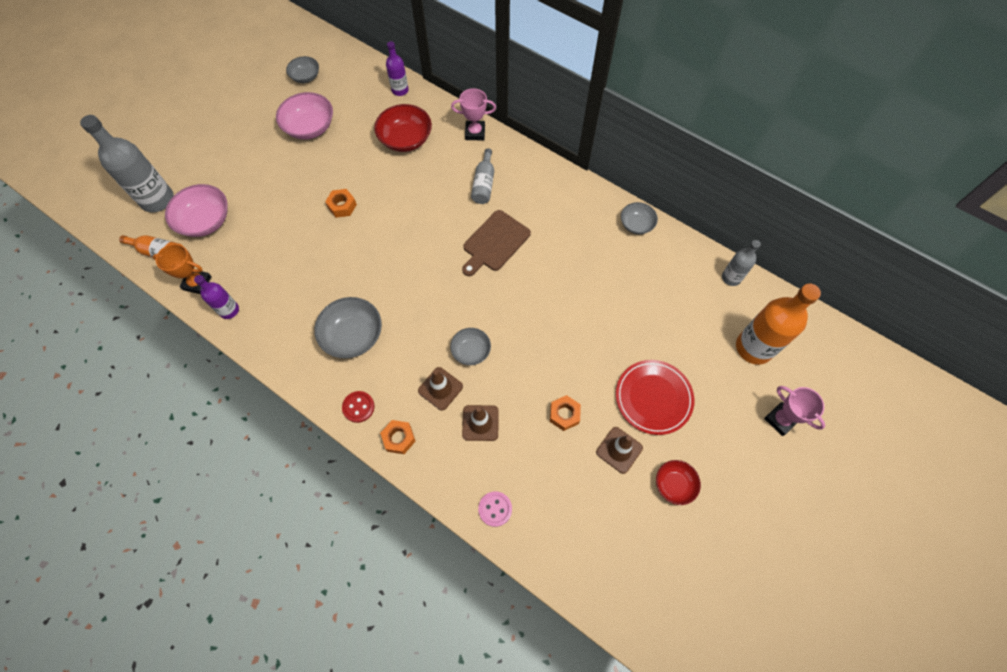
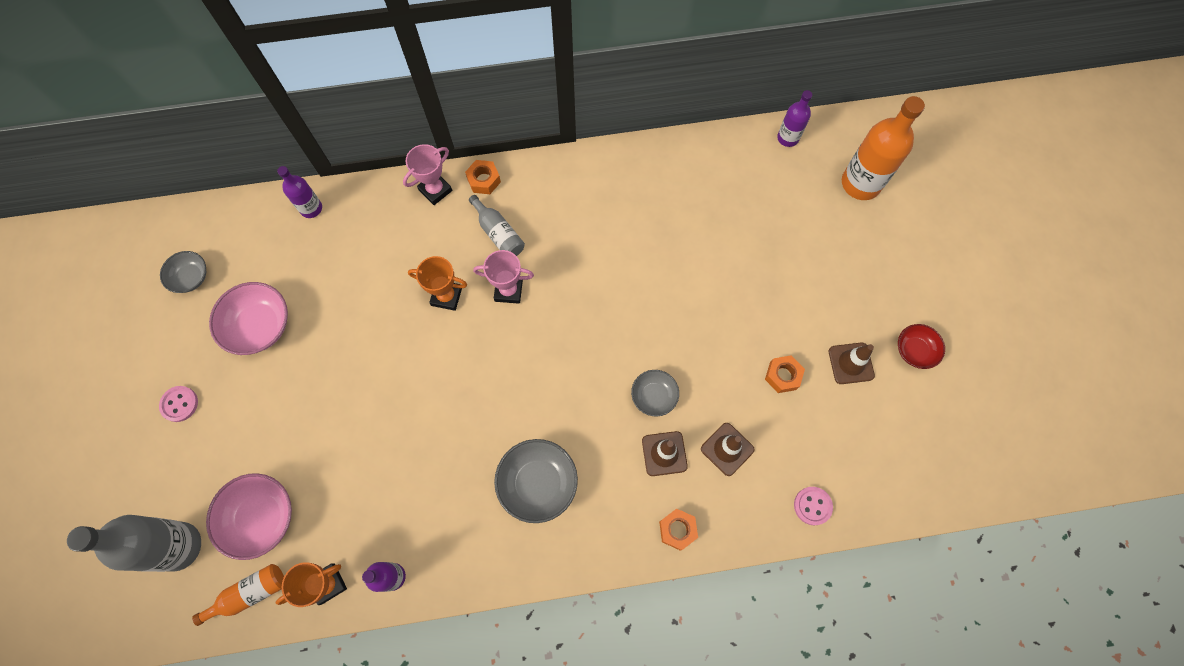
camera: 45 degrees left, 5 degrees up
(233, 133) = (179, 404): none -> pink button
(342, 206) = (387, 375): orange nut -> orange nut (484, 180)
(358, 407) = (614, 539): red button -> none
(405, 139) = (374, 254): red bowl -> none
(418, 193) = (446, 296): none -> orange trophy
(495, 243) = (568, 280): brown cutting board -> none
(636, 224) = (669, 156): grey bowl -> none
(653, 398) = (832, 296): red plate -> none
(731, 278) = (788, 138): grey bottle -> purple bottle
(780, 419) = (933, 225): pink trophy -> pink trophy (508, 291)

